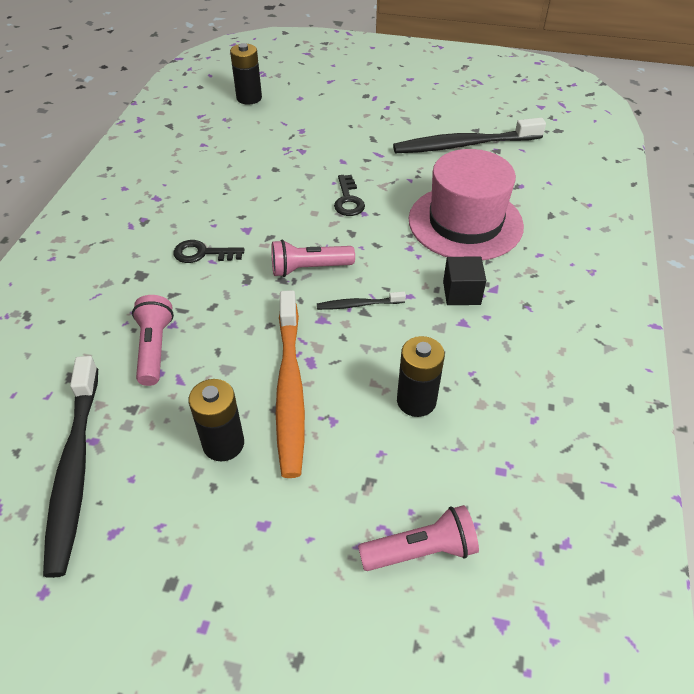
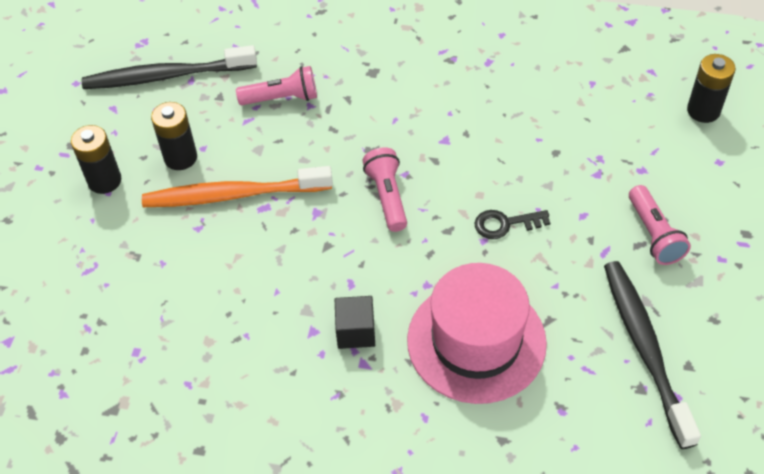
camera: 90 degrees right, 5 degrees up
(203, 253) = (404, 111): black key -> none
(358, 305) = (336, 240): black toothbrush -> none
(416, 401) = (214, 288): black battery -> black battery (104, 181)
(421, 550) = (72, 290): pink flashlight -> pink flashlight (653, 234)

